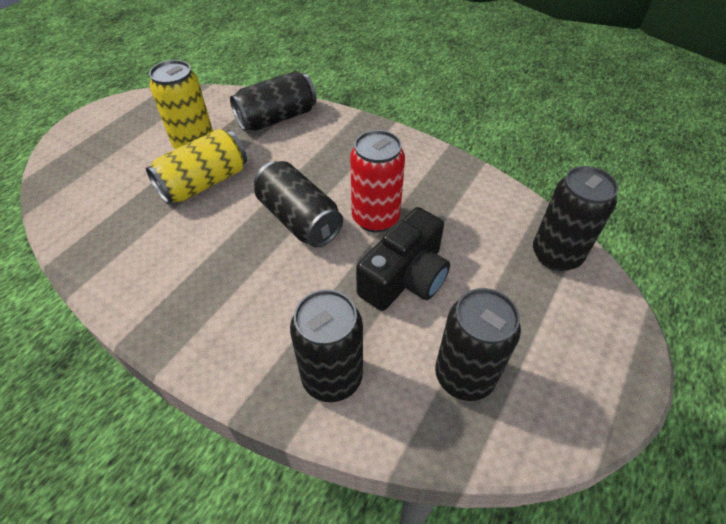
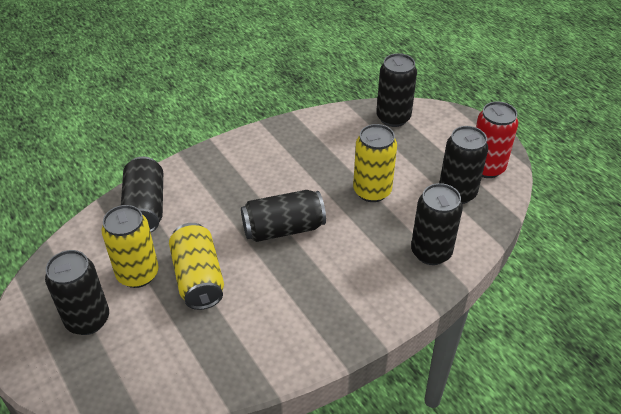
camera: 65 degrees left, 5 degrees down
(133, 137) = (88, 320): none -> black can
(375, 218) = (309, 187): red can -> red can (486, 168)
(405, 277) = (372, 191): black camera -> yellow can

